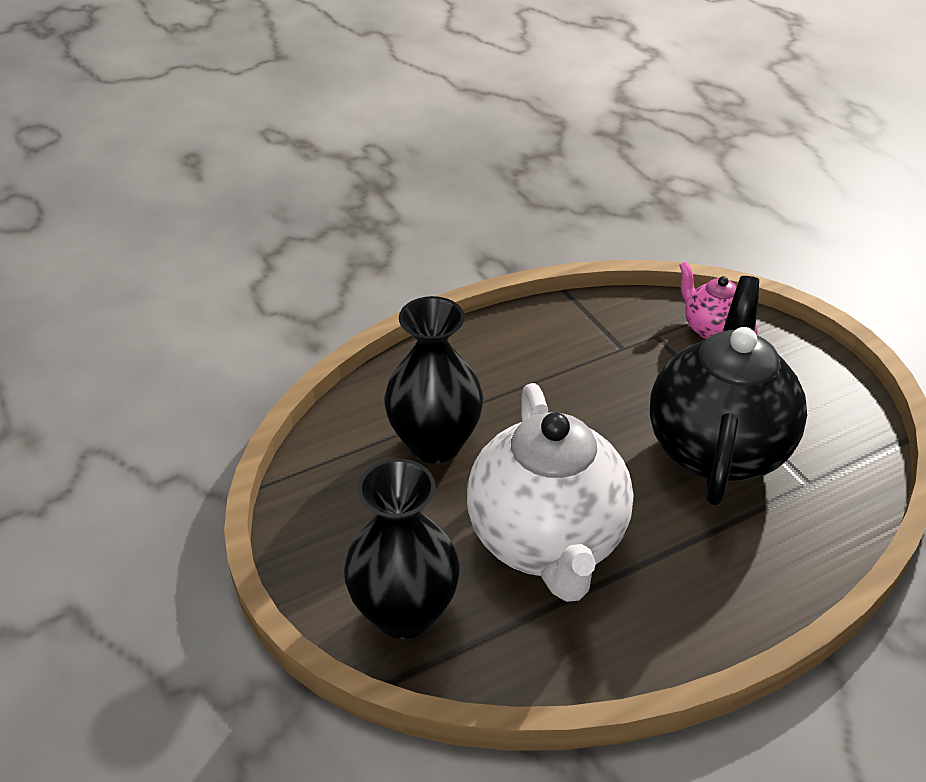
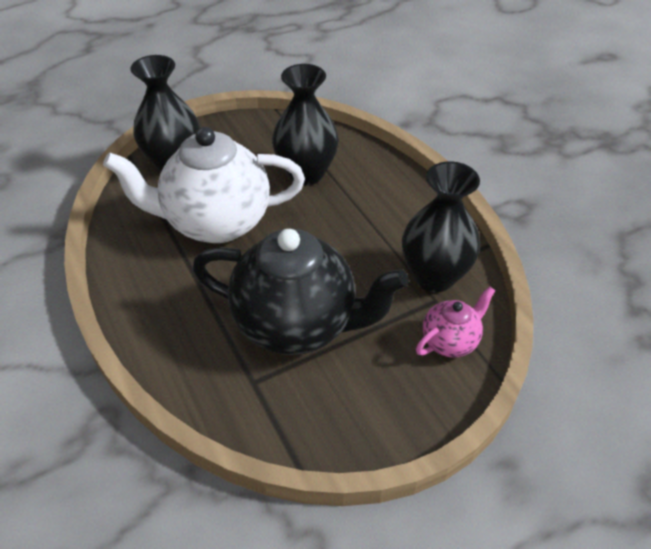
camera: 90 degrees right, 5 degrees up
(620, 333) = (434, 276): none -> black vase

